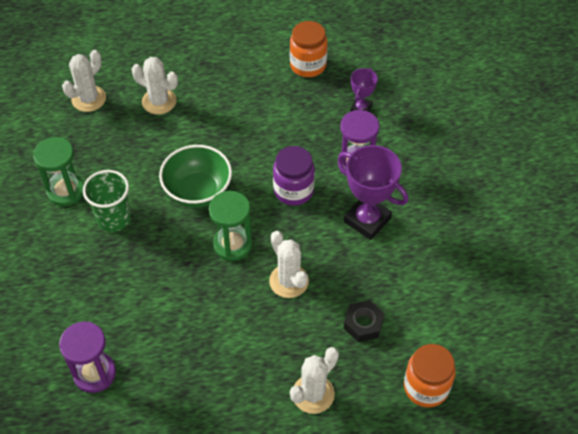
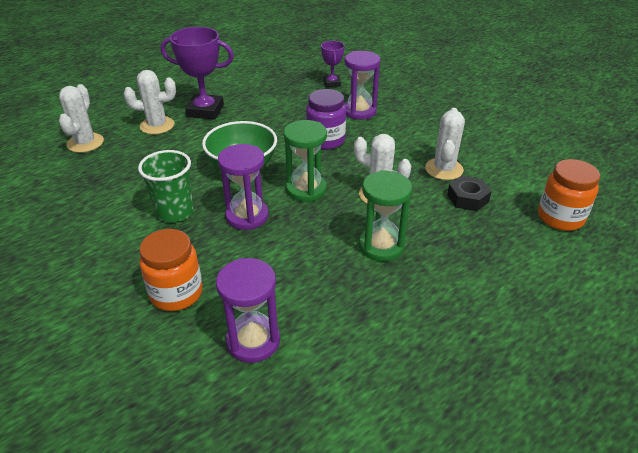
camera: 30 degrees left, 15 degrees down
(66, 191) = (107, 210): green hourglass -> green hourglass (381, 246)
(165, 251) = (247, 216): none -> purple hourglass
(308, 65) = (268, 73): orange jar -> orange jar (176, 293)
(313, 394) = (480, 261): white cactus -> white cactus (444, 169)
(367, 220) = (401, 137): purple trophy -> purple trophy (205, 111)

